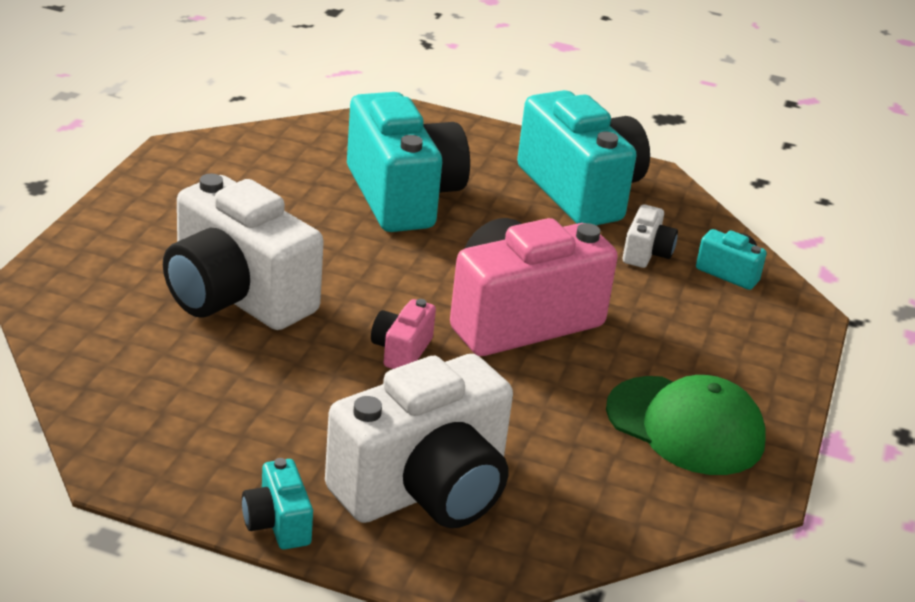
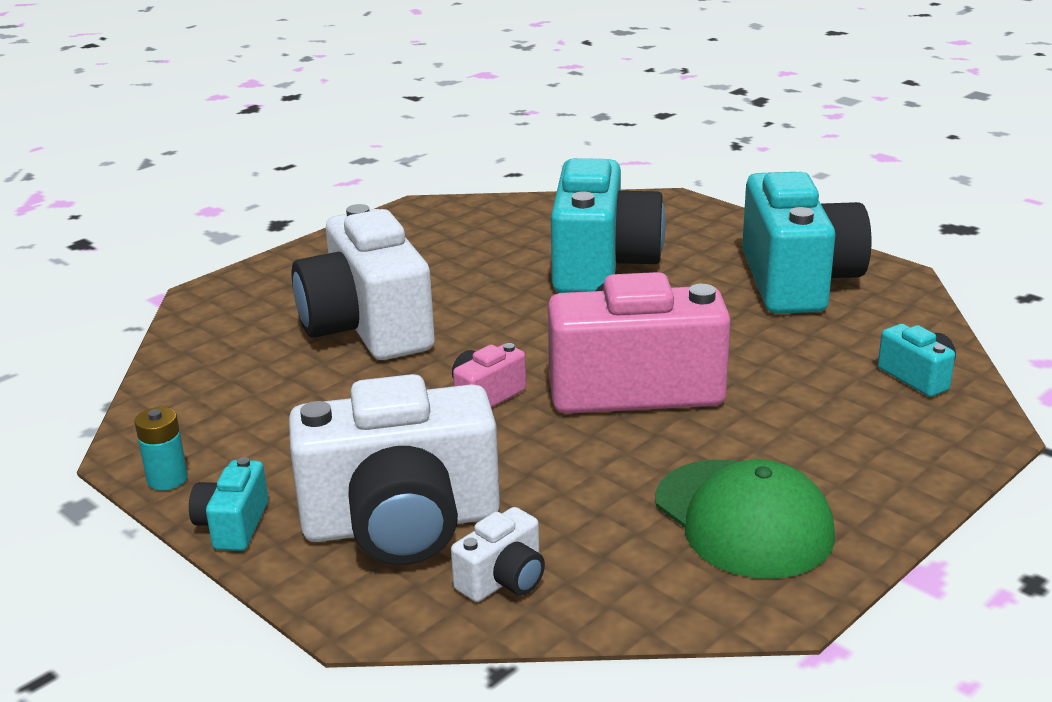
camera: 30 degrees right, 5 degrees down
(175, 491) = (167, 479): none -> turquoise battery
(646, 253) = (829, 346): white camera -> white camera (503, 580)

